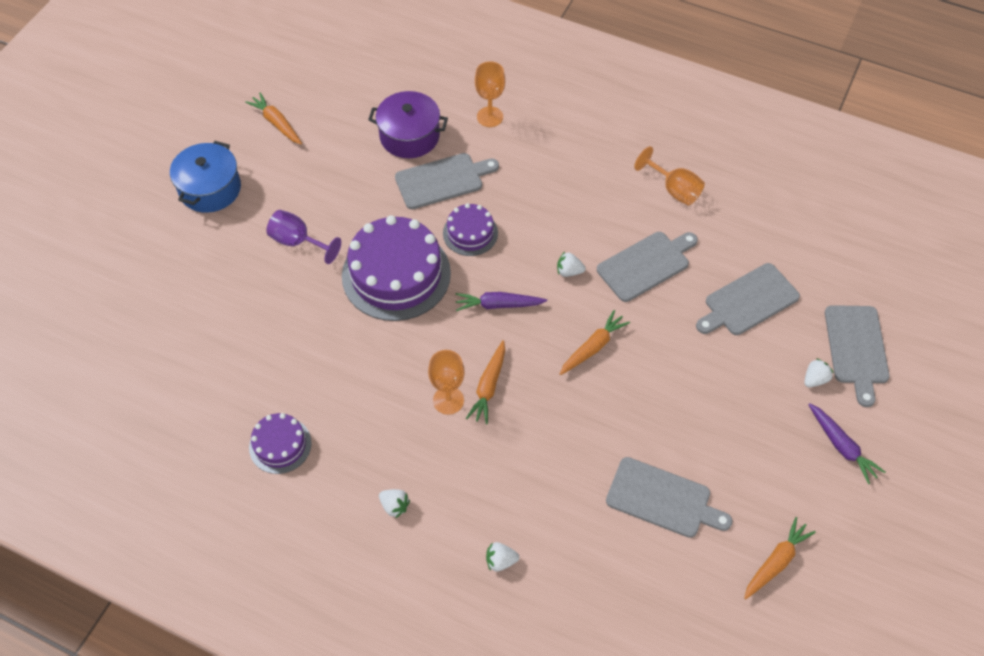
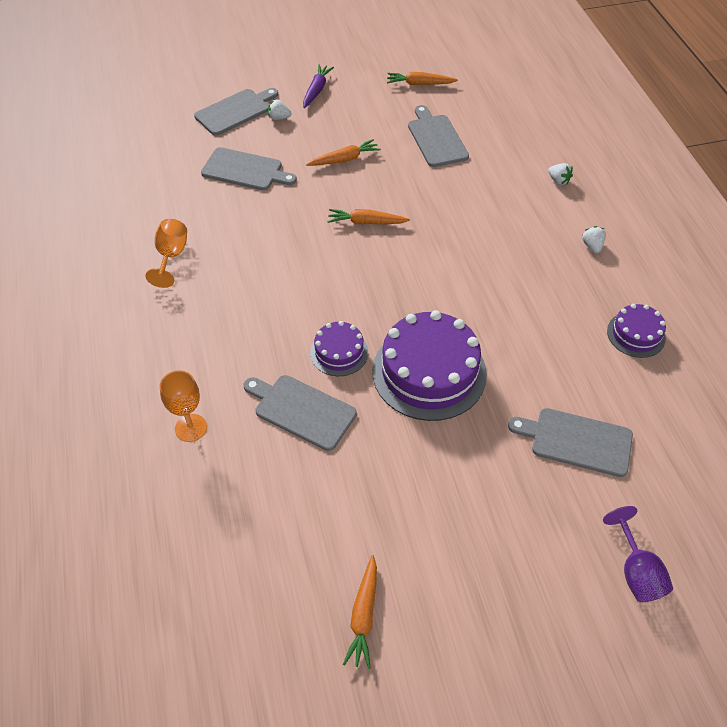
camera: 130 degrees left, 5 degrees down
(210, 189) = (500, 601): blue pot -> none
(298, 242) = (474, 468): purple goblet -> purple goblet (636, 571)
(409, 136) = (272, 476): purple pot -> none
(448, 400) = (493, 269): orange goblet -> none
(488, 386) = (457, 255): orange carrot -> orange carrot (344, 159)
(498, 305) = (387, 292): purple carrot -> none
(569, 271) = (314, 271): white strawberry -> none
(646, 265) = (264, 234): grey cutting board -> grey cutting board (577, 441)

